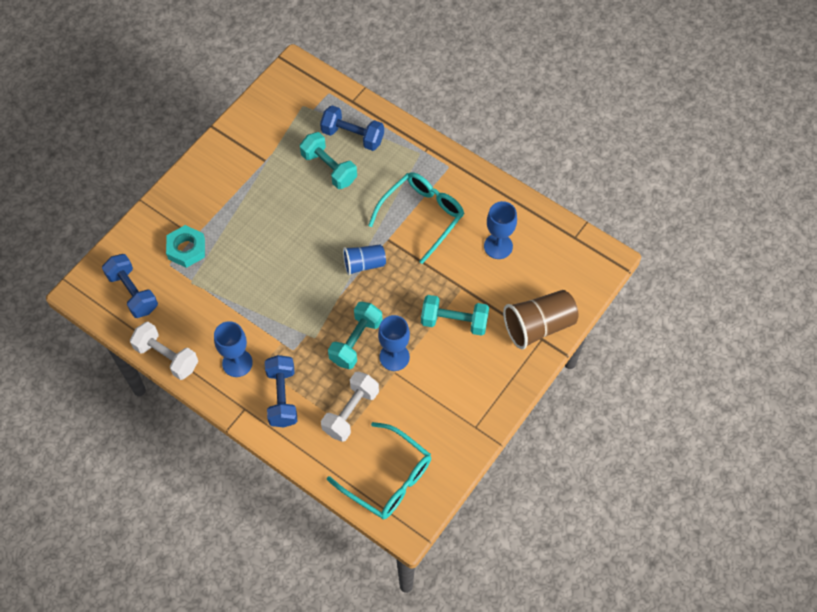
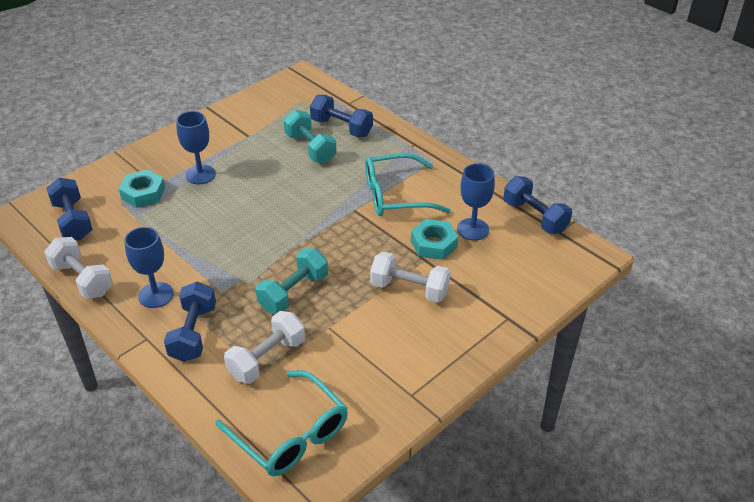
camera: 10 degrees right, 20 degrees down
(364, 264) = (323, 227): blue cup -> none
(394, 357) = (333, 312): blue goblet -> blue goblet (200, 174)
(422, 216) = (395, 195): turquoise glasses -> turquoise glasses turned 150 degrees counterclockwise
(454, 322) = (409, 289): turquoise dumbbell -> white dumbbell
(466, 268) = (433, 244): none -> turquoise nut
(538, 326) = (506, 305): brown cup -> none
(551, 223) = (535, 217): none -> blue dumbbell

